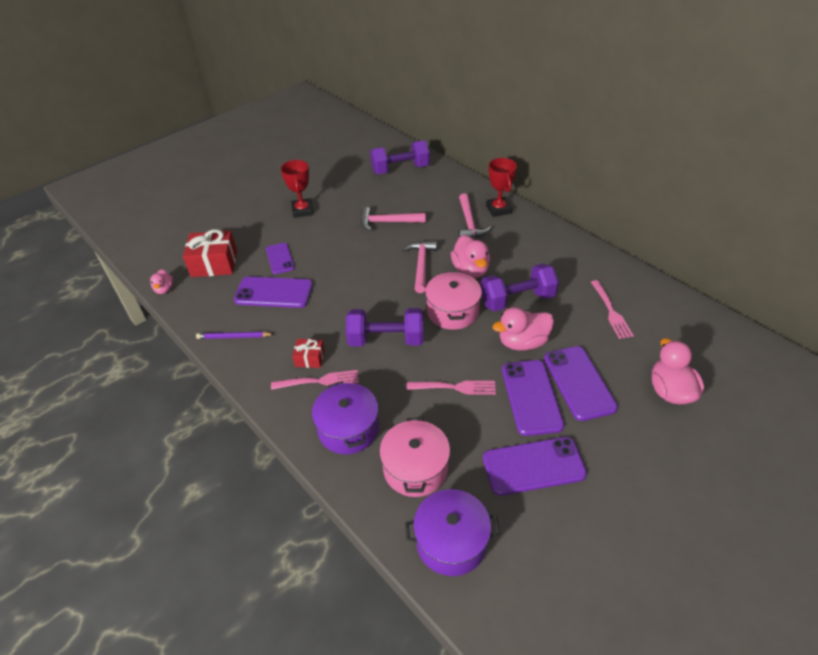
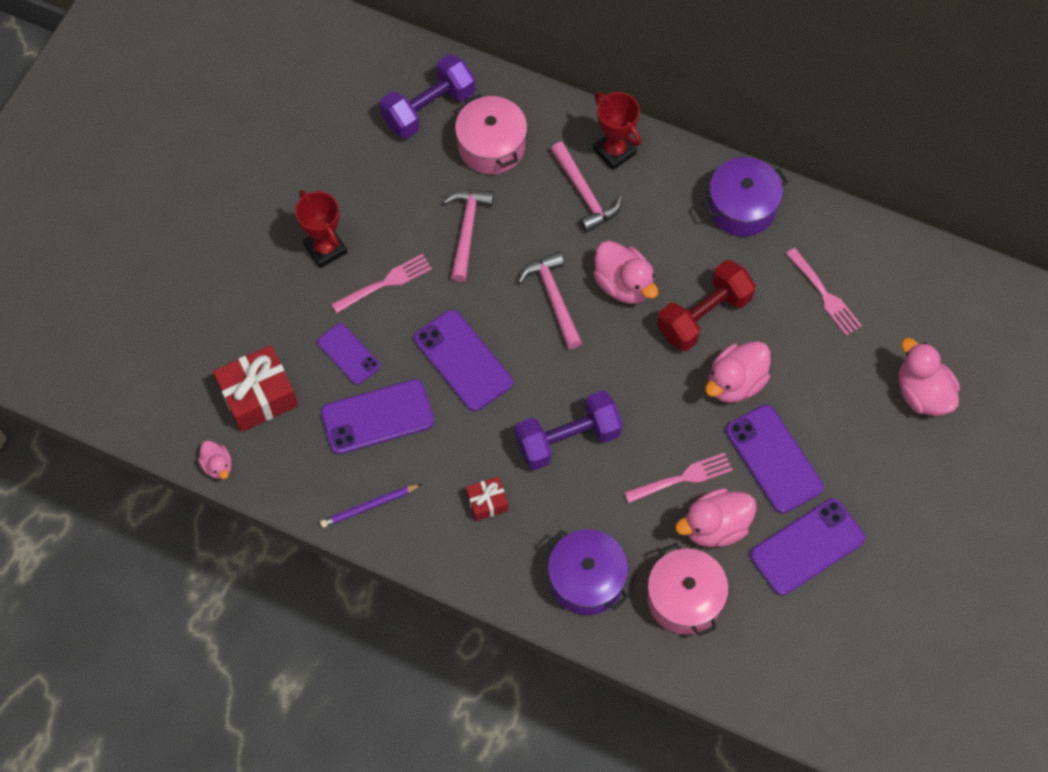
camera: 25 degrees left, 20 degrees up
(318, 381) = (516, 530): pink fork -> pink fork (385, 283)
(388, 222) = (467, 230): pink hammer -> pink hammer turned 120 degrees clockwise
(451, 541) = (757, 664): purple pot -> purple pot (741, 207)
(452, 311) = (630, 364): pink pot -> pink pot (491, 146)
(464, 426) = (715, 526): none -> pink duck
(517, 300) = (704, 316): purple dumbbell -> red dumbbell
(579, 382) = (820, 418): purple phone -> purple phone (463, 360)

